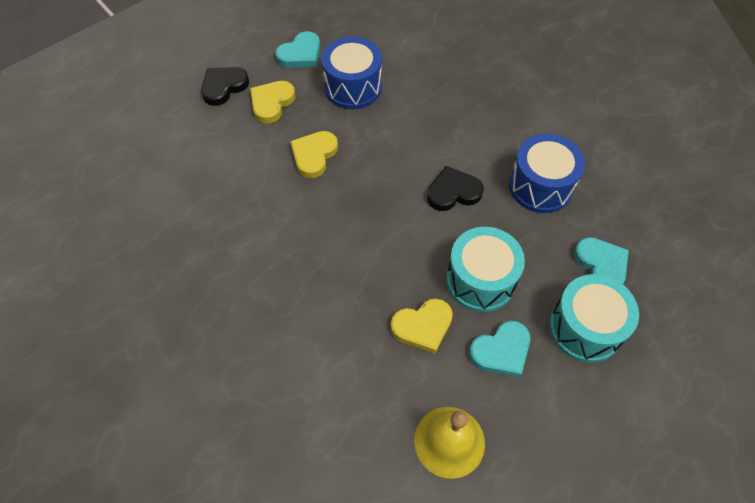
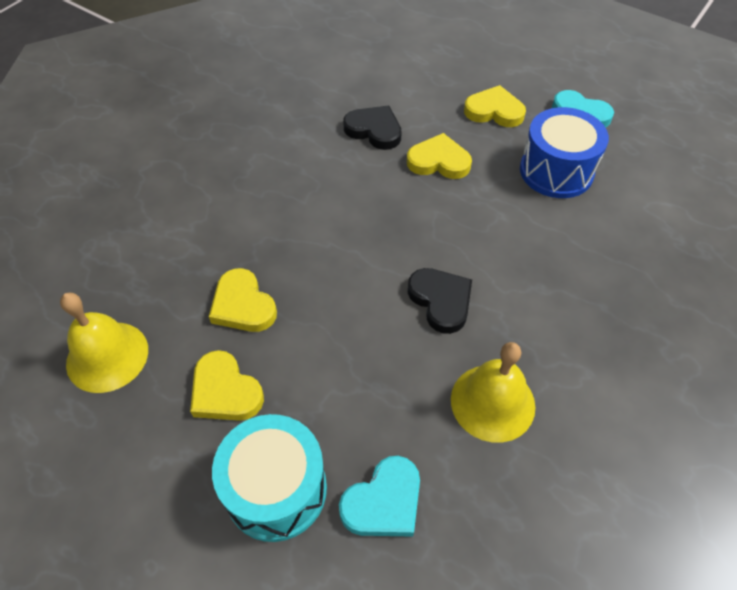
camera: 75 degrees right, 5 degrees down
(224, 87) = (496, 71): black heart -> black heart (374, 130)
(480, 280) = (319, 353): turquoise drum -> none
(501, 351) = (225, 391): turquoise heart -> yellow heart
(540, 186) = (492, 402): blue drum -> yellow bell

